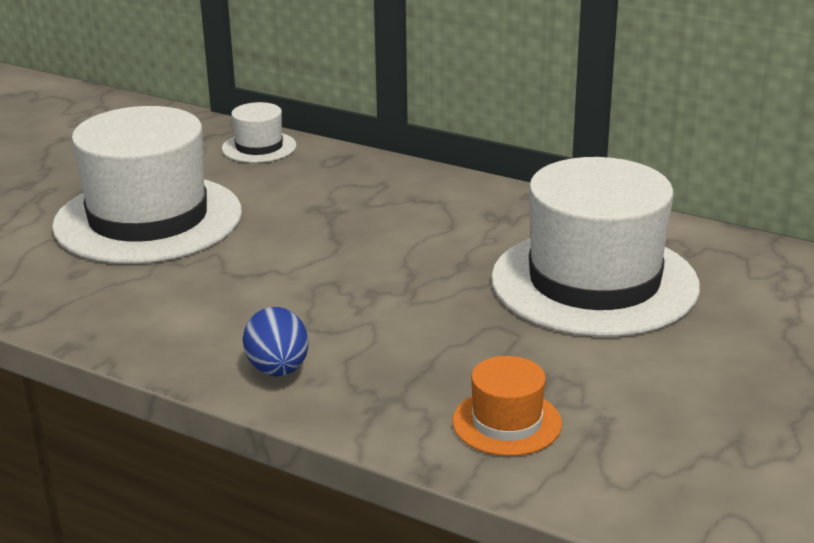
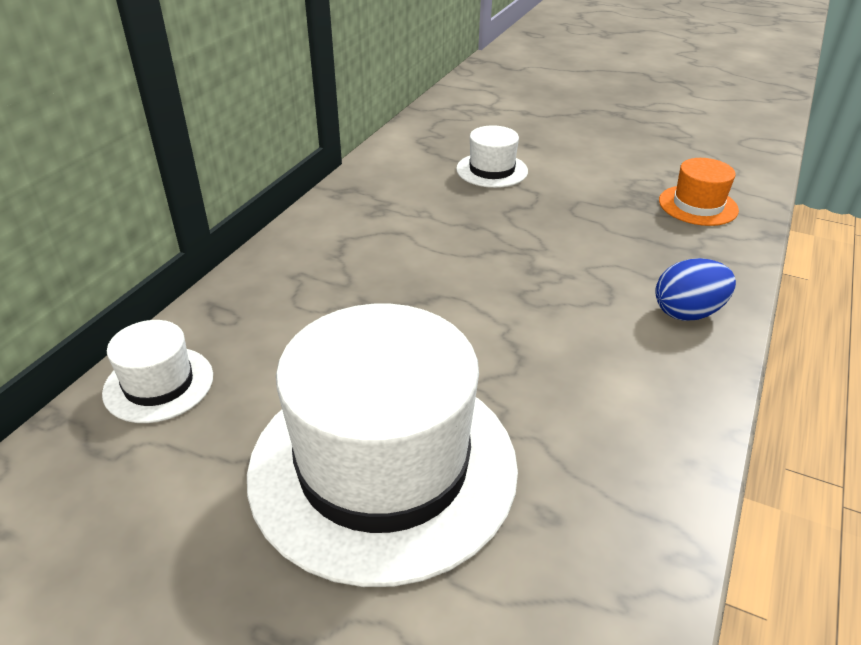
camera: 95 degrees left, 10 degrees up
(594, 282) = (492, 170): white hat -> white hat, size x0.45

